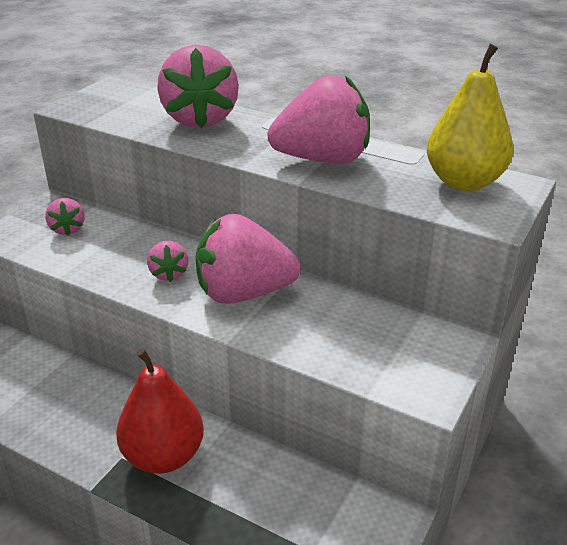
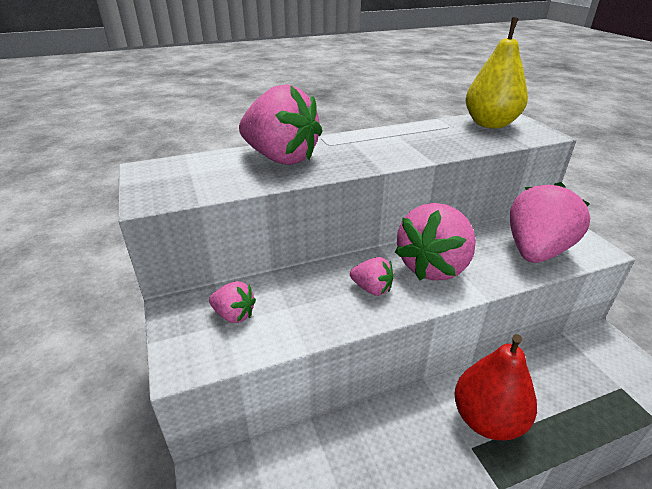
camera: 50 degrees left, 0 degrees up
(323, 160) = (411, 145): pink strawberry -> pink strawberry (536, 251)

